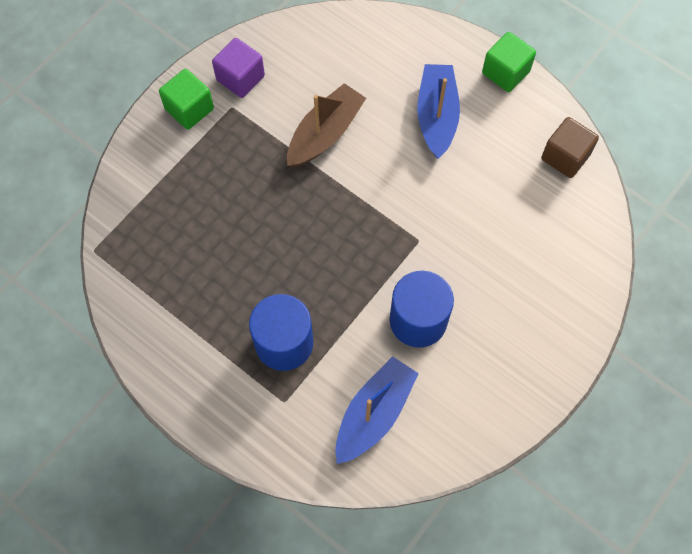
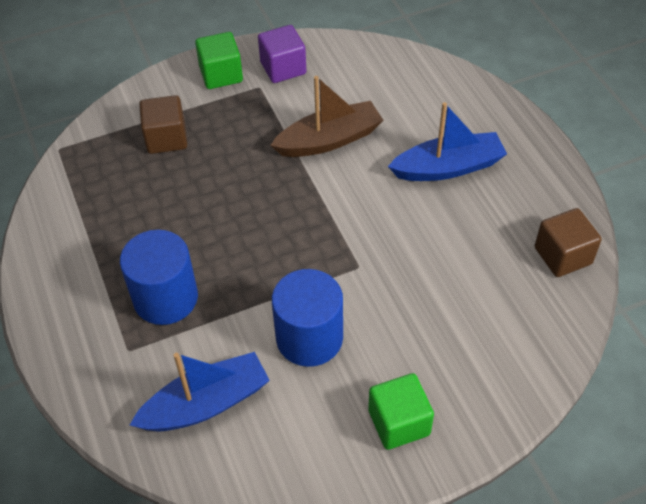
camera: 30 degrees right, 15 degrees down
(184, 196) = (166, 138): none -> brown cube
(436, 116) = (448, 167): blue boat -> blue boat turned 45 degrees clockwise
(505, 72) = (544, 157): green cube -> green cube (399, 422)

